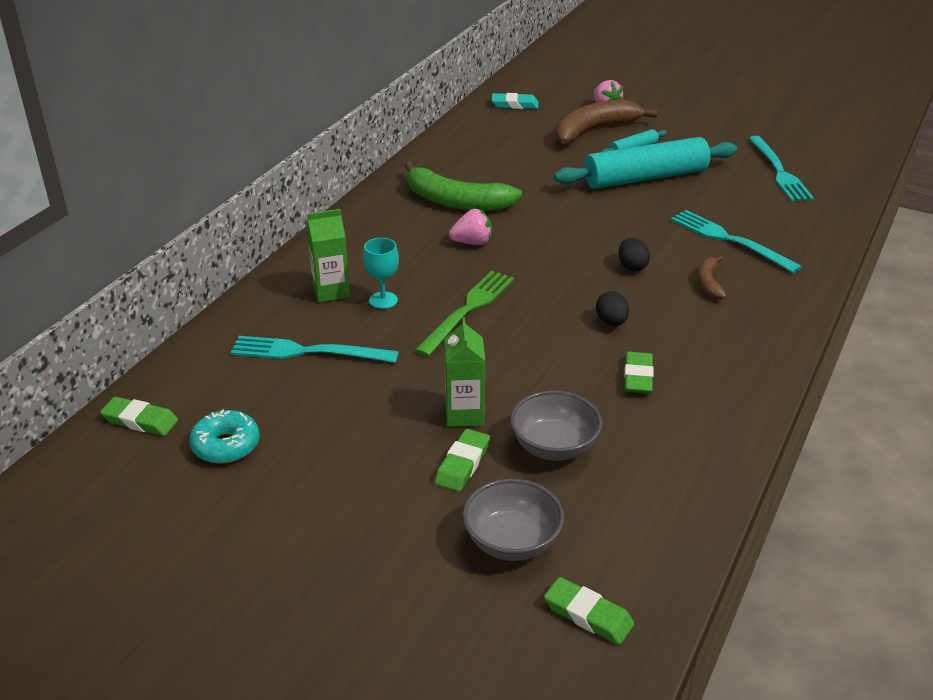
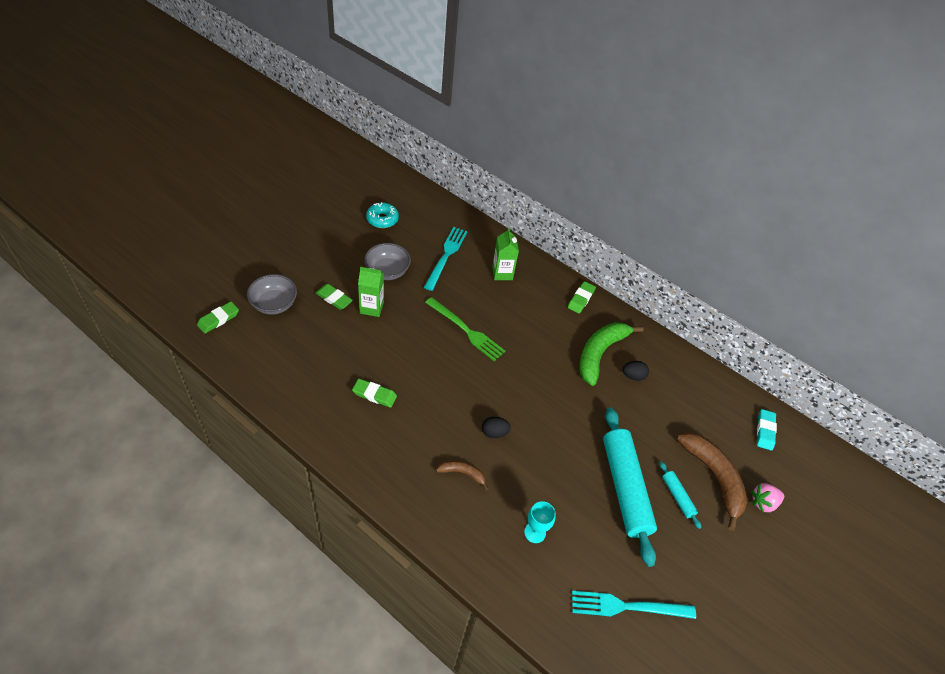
camera: 95 degrees right, 15 degrees up
(140, 420) = (411, 194): green eraser -> green eraser (581, 299)
(383, 300) = (486, 294): turquoise goblet -> turquoise goblet (535, 532)
(472, 242) = (543, 350): pink strawberry -> none
(554, 446) = (331, 338): grey bowl -> grey bowl (387, 271)
(611, 322) = (433, 399): black egg -> black egg (633, 376)
(729, 240) = (517, 512): turquoise fork -> none

